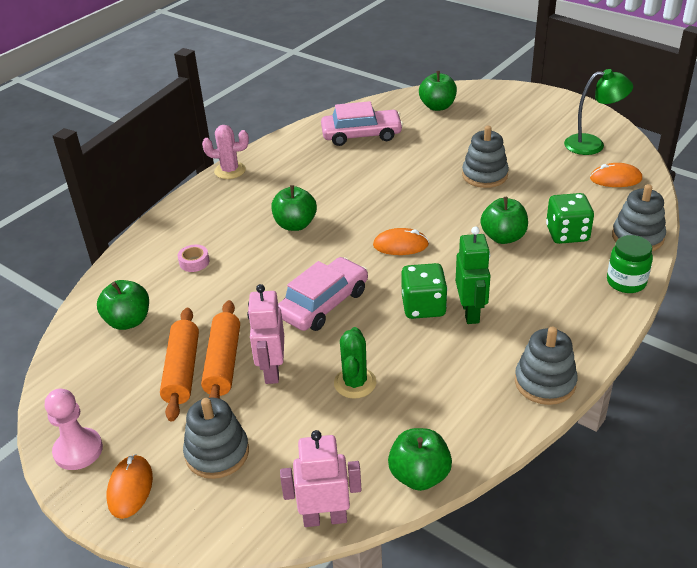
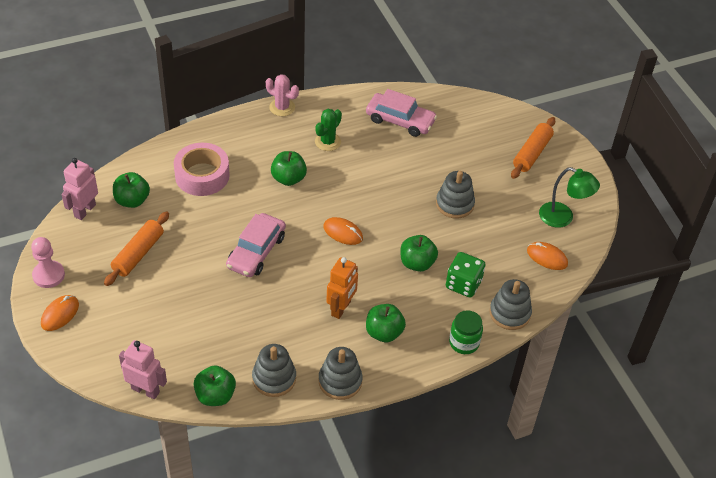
camera: 25 degrees right, 10 degrees up
(194, 262) = (202, 175): pink tape -> pink tape, size x2.37
(217, 453) = (119, 319): grey stacking toy -> grey stacking toy (274, 378)
(223, 363) = (165, 261): orange rolling pin -> orange rolling pin (532, 153)
(272, 370) = (188, 282): pink robot -> pink robot (84, 210)
(323, 304) = (256, 251): pink car -> pink car turned 135 degrees clockwise
(355, 383) = (229, 318): green cactus -> green cactus (327, 142)
(423, 307) = (315, 288): green dice -> none
(437, 106) = (481, 121): green apple -> green apple (384, 332)
(471, 312) = (341, 308): green robot -> orange robot

